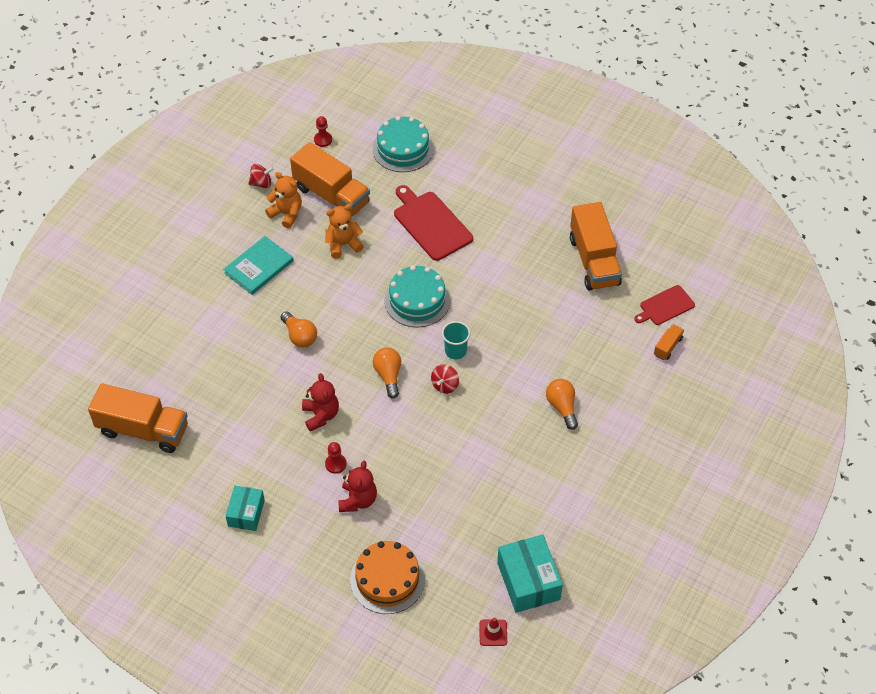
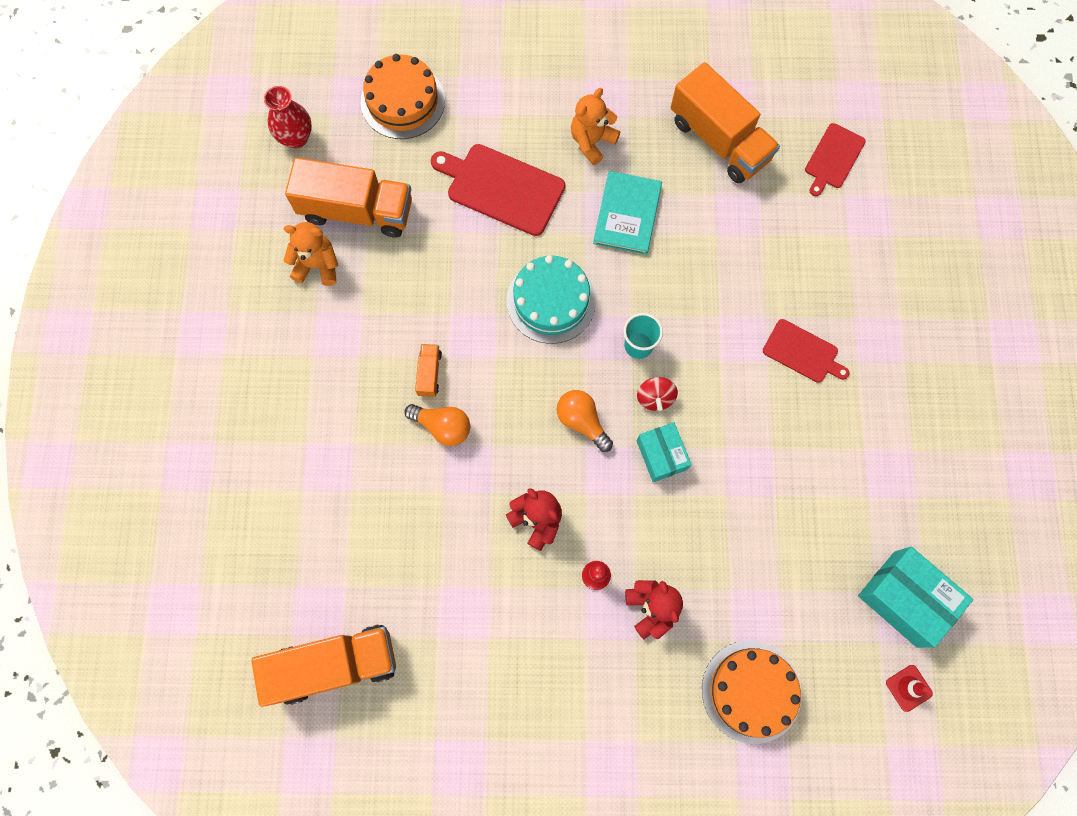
camera: 30 degrees left, 20 degrees up
(246, 513) = (533, 703): turquoise box -> turquoise box (661, 455)
(259, 267) = (331, 358): turquoise book -> turquoise book (627, 214)
(261, 183) = (258, 239): red spinning top -> none
(323, 140) = (296, 138): red pawn -> red vase
(343, 244) = (415, 271): orange teddy bear -> orange teddy bear (592, 141)
(403, 149) = (402, 101): turquoise cake -> orange cake
(562, 407) = (803, 352): orange light bulb -> red cutting board
(667, 347) = (868, 210): orange truck -> orange truck (429, 373)

